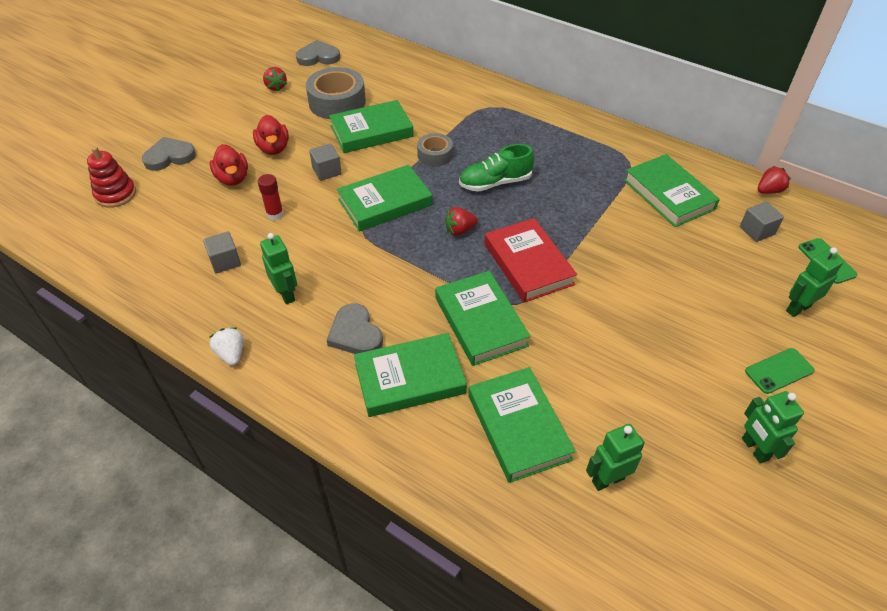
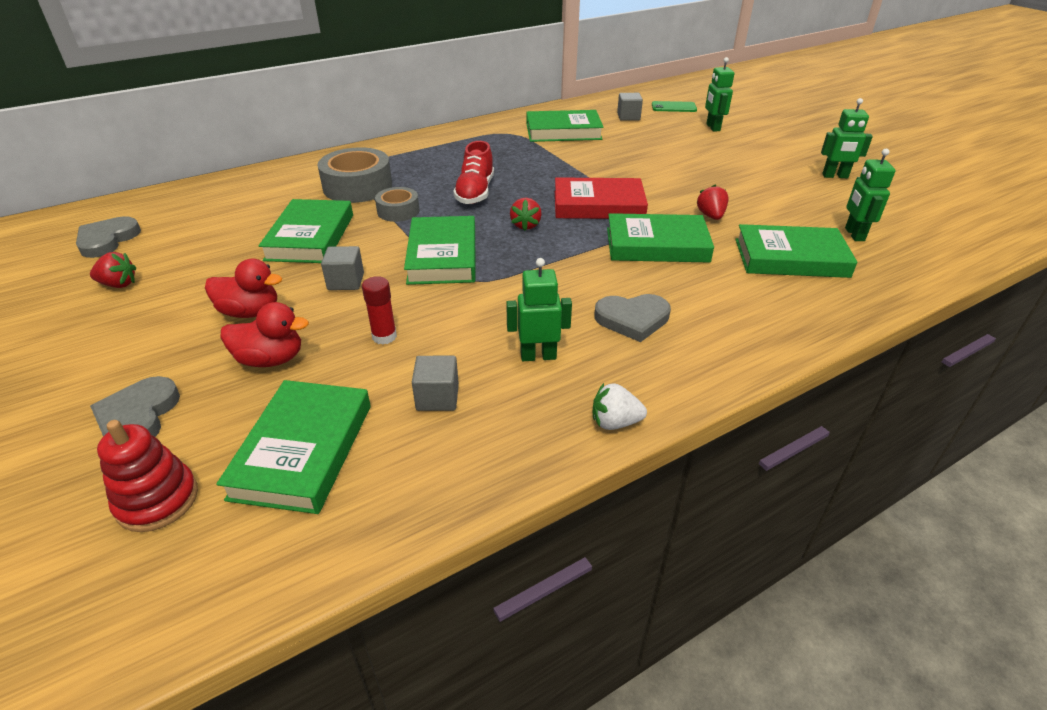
camera: 65 degrees left, 10 degrees down
(337, 102) = (223, 247): grey tape -> grey tape (357, 186)
(410, 378) = (712, 300): green book -> green book (303, 450)
(495, 183) = (475, 192): green shoe -> red shoe
(769, 191) = (590, 102): red strawberry -> red strawberry (711, 216)
(779, 371) = (767, 149): green phone -> none

